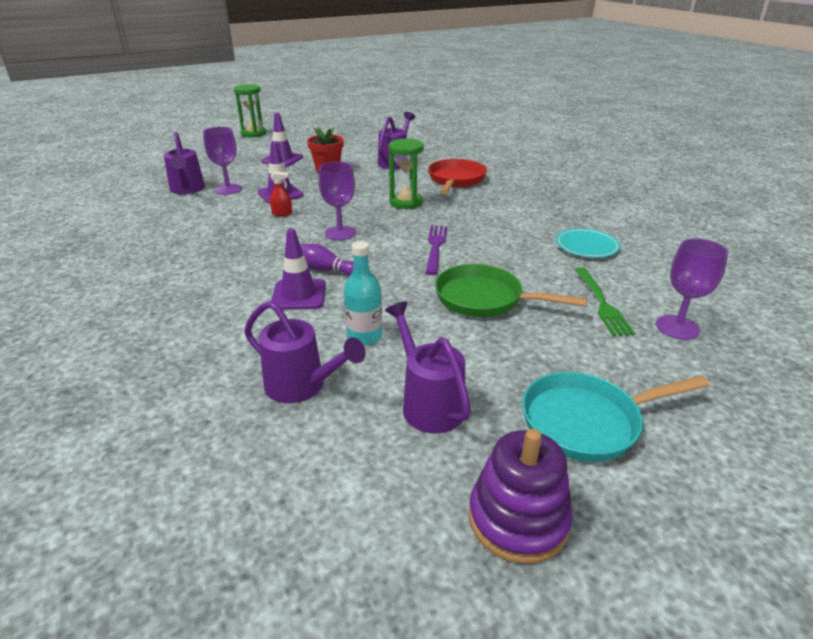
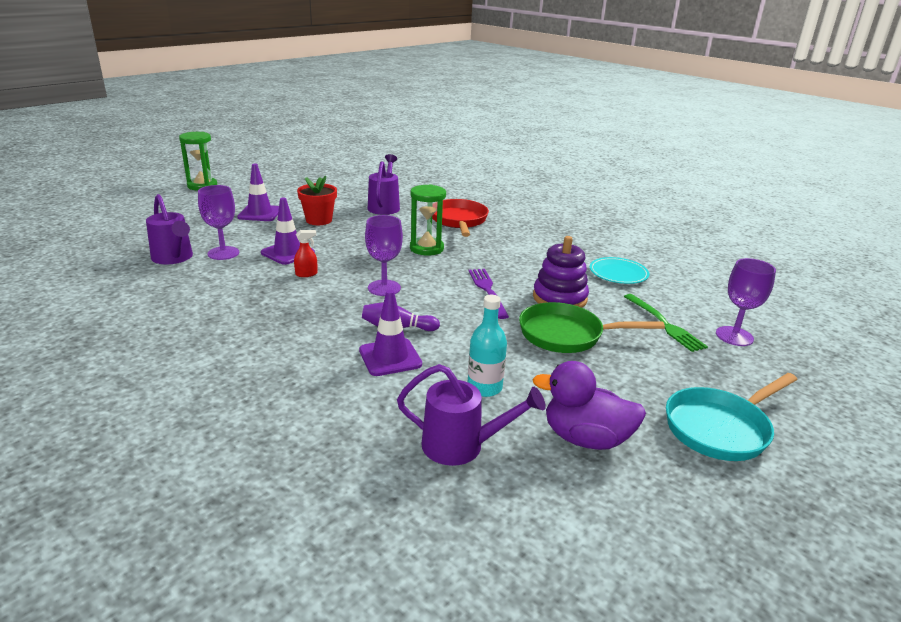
camera: 20 degrees left, 5 degrees down
(428, 403) = (585, 438): purple watering can -> purple duck
(518, 519) = (723, 519): purple stacking toy -> purple stacking toy (559, 298)

